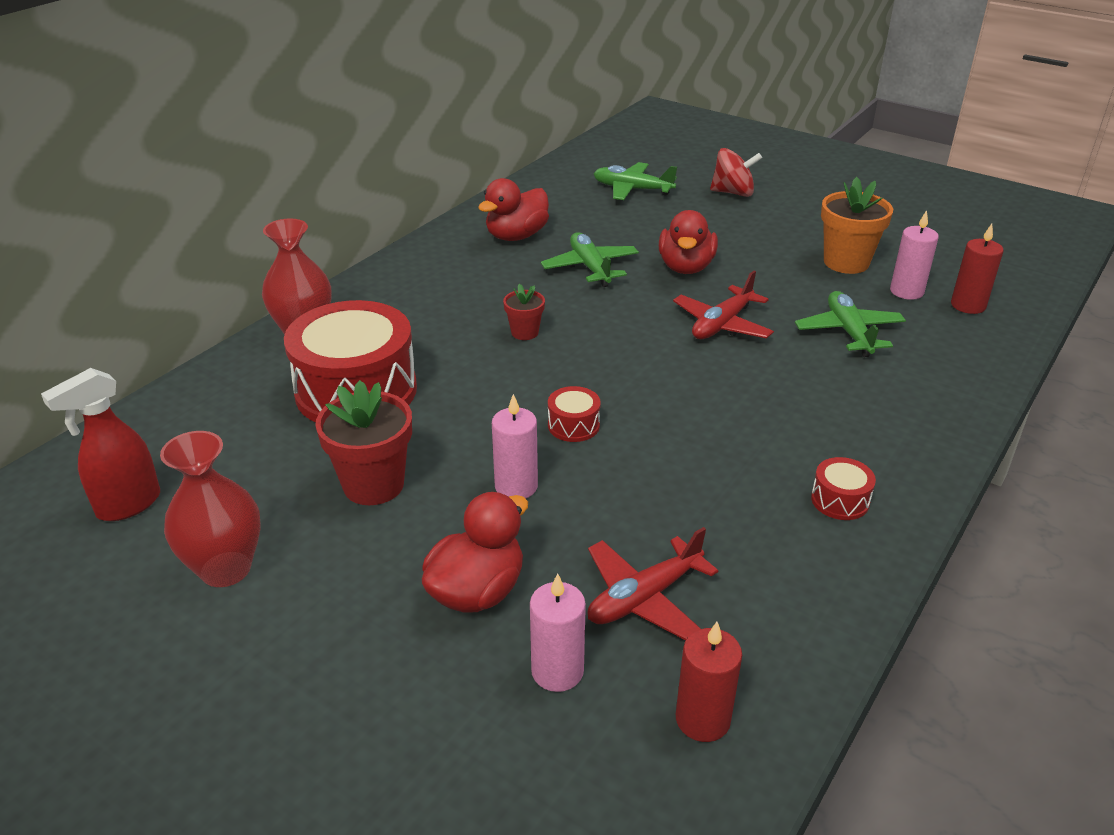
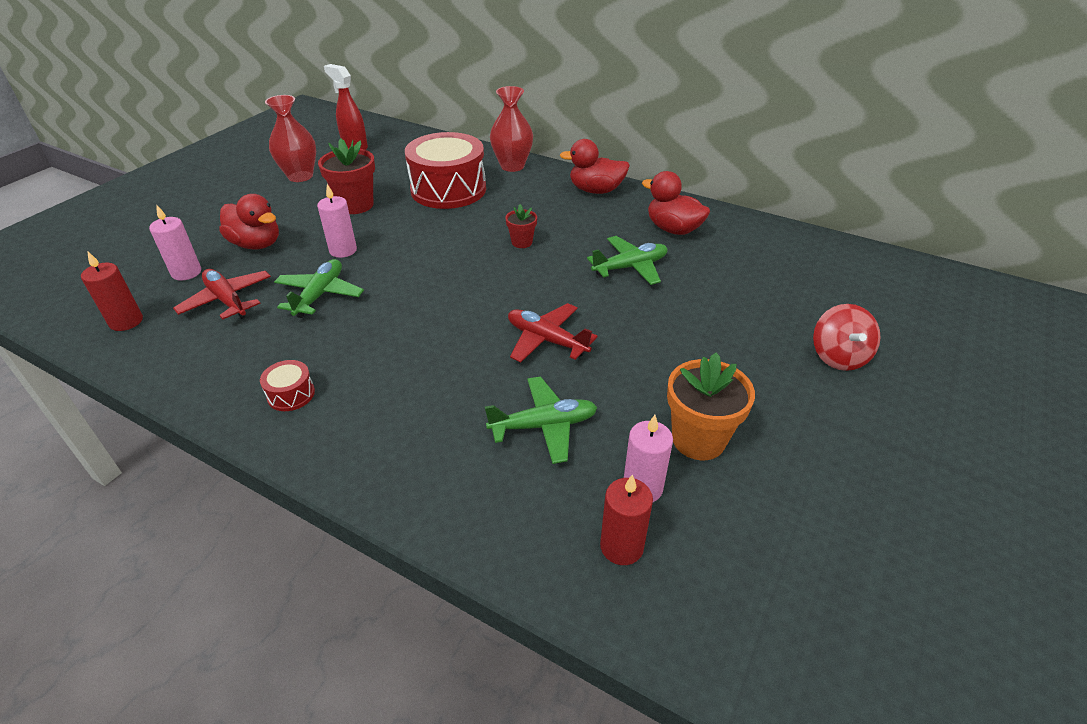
camera: 85 degrees right, 5 degrees up
(573, 425) = (404, 268): red drum -> none
(632, 189) = (802, 286): green plane -> green plane (320, 295)
(686, 267) = (647, 320): red duck -> red duck (596, 190)

